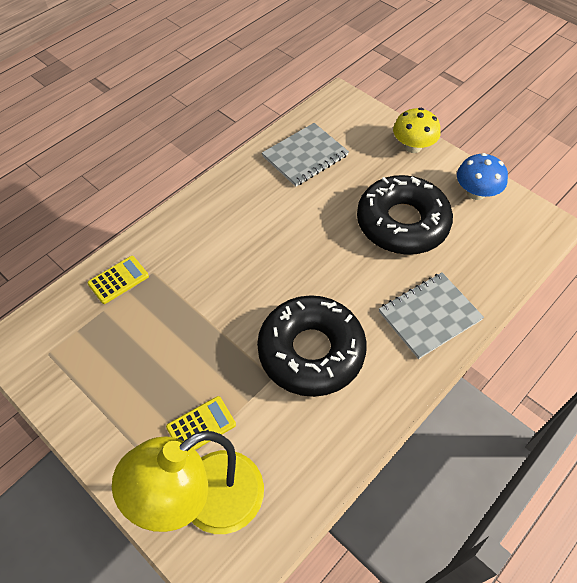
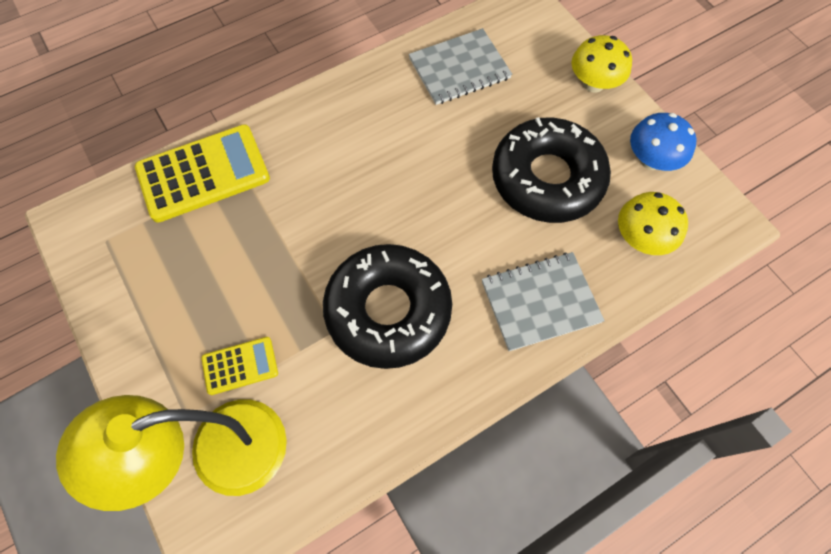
camera: 15 degrees right, 10 degrees up
(118, 280) = (203, 173): yellow calculator -> yellow calculator, size x1.95
(488, 251) = (641, 238): none -> yellow mushroom

